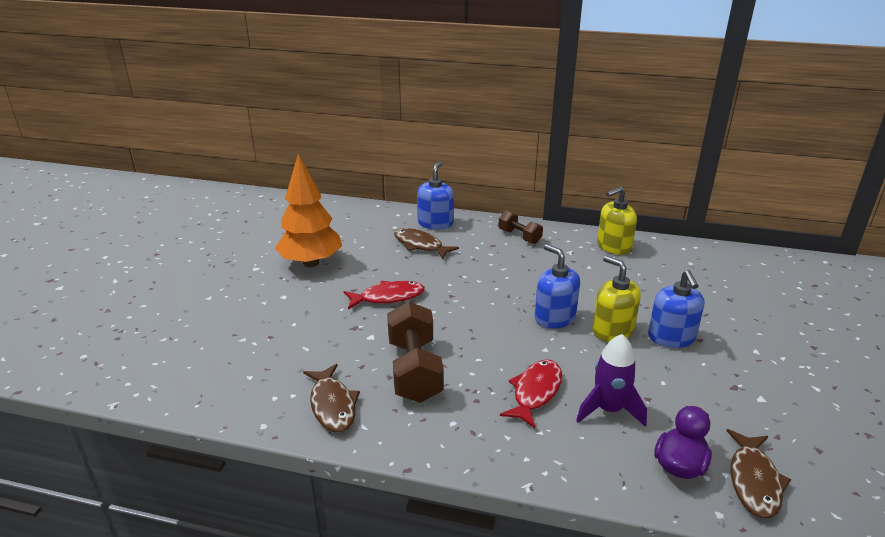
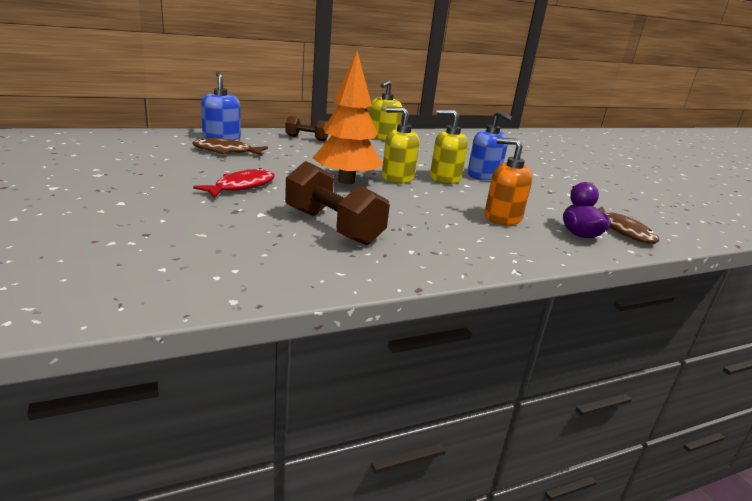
camera: 40 degrees left, 5 degrees down
(311, 263) = (122, 175): orange tree -> orange tree (346, 181)
(332, 405) = (289, 266): brown fish -> none
(535, 392) = (444, 219): red fish -> none
(554, 318) = (397, 178): blue soap dispenser -> yellow soap dispenser
(608, 410) = (502, 217): purple rocket -> orange soap dispenser

